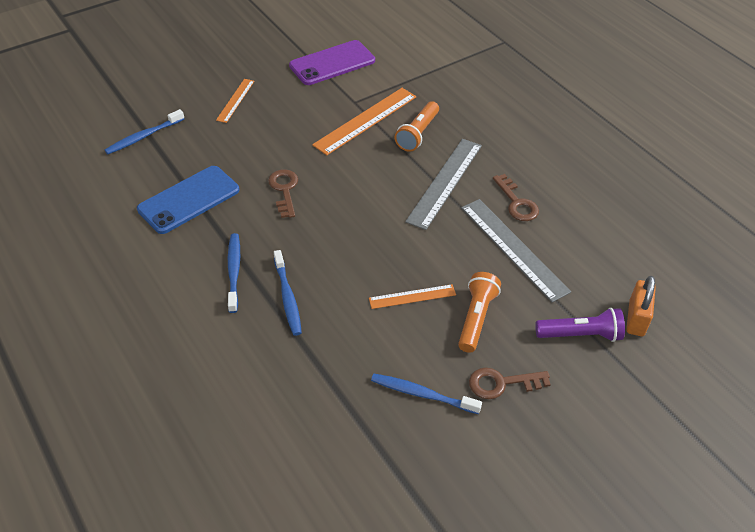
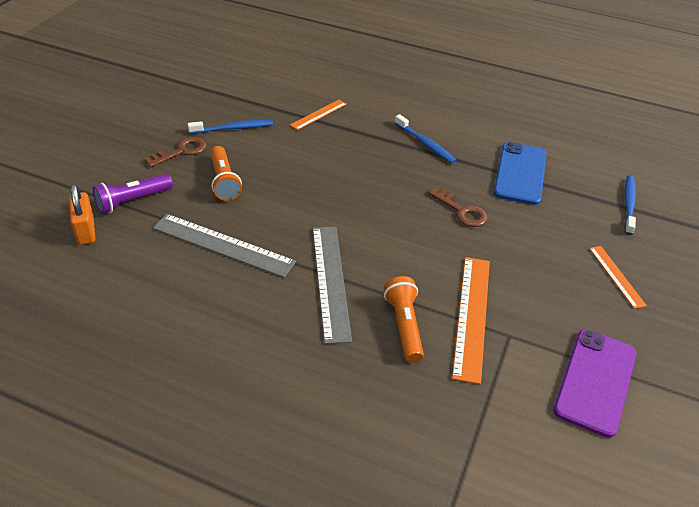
camera: 145 degrees right, 5 degrees down
(287, 297) = (372, 143): blue toothbrush -> none
(412, 296) = (283, 177): orange ruler -> orange ruler (318, 114)
(517, 203) = (244, 291): brown key -> none

